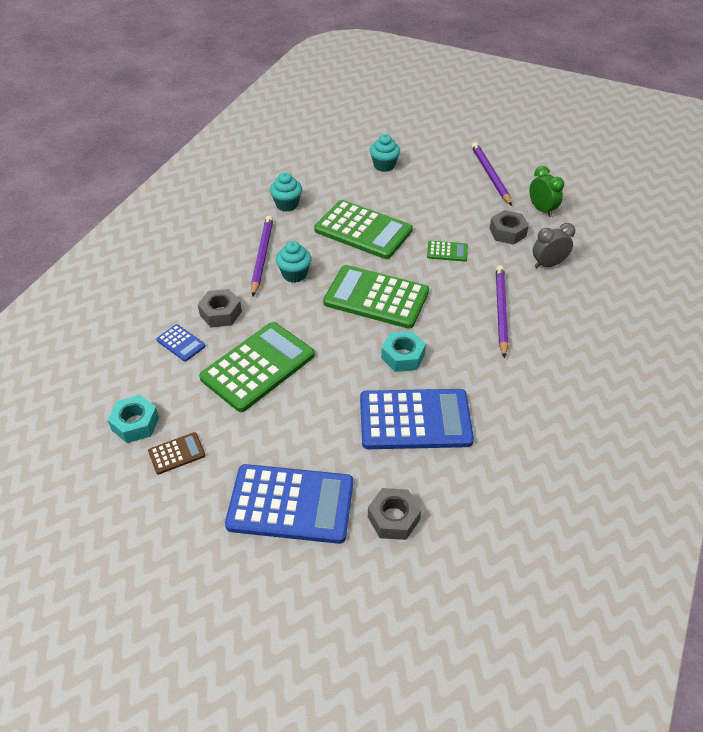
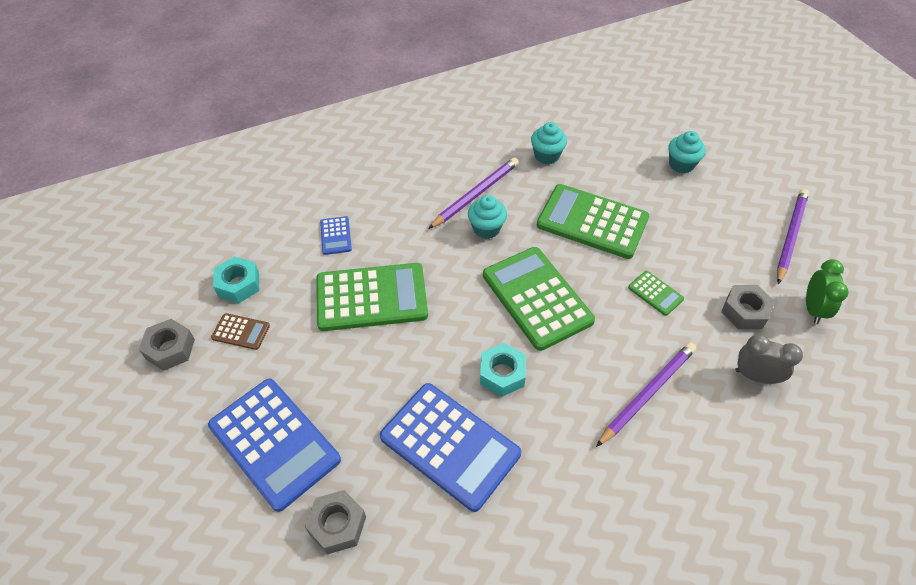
camera: 40 degrees right, 5 degrees up
(220, 313) = (391, 228): grey nut -> grey nut (170, 349)
(363, 230) = (592, 222): green calculator -> green calculator turned 135 degrees clockwise

